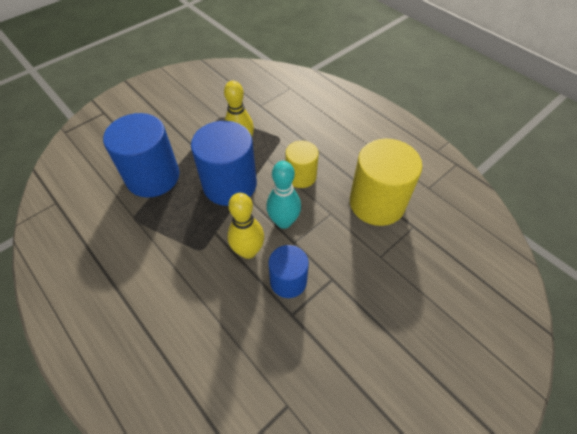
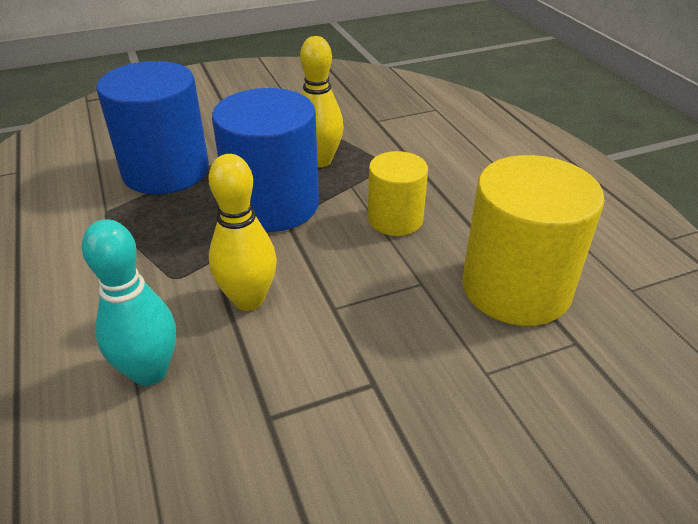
camera: 20 degrees right, 15 degrees down
(284, 221) = (332, 274): turquoise bowling pin -> turquoise bowling pin (150, 372)
(288, 281) = (291, 362): blue cylinder -> none

